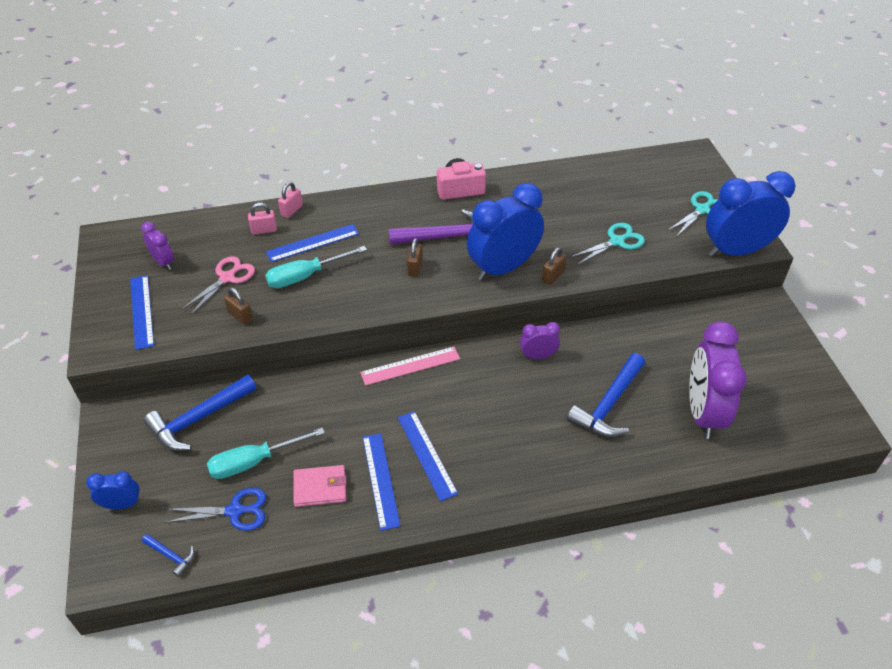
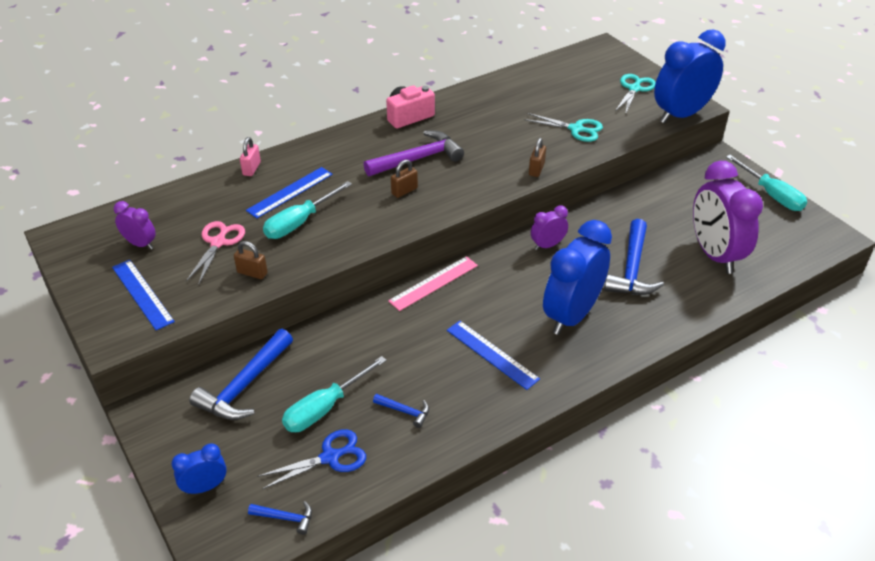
camera: 20 degrees left, 5 degrees down
(264, 230) = (232, 192): pink padlock -> none
(320, 487) = (405, 411): pink wallet -> blue hammer
(380, 480) = (460, 388): blue ruler -> none
(415, 268) = (404, 191): brown padlock -> brown padlock turned 60 degrees clockwise
(503, 268) = (487, 172): blue clock -> blue clock (571, 315)
(616, 241) = (576, 129): turquoise scissors -> turquoise scissors turned 75 degrees clockwise
(802, 361) = (771, 194): none -> turquoise screwdriver

